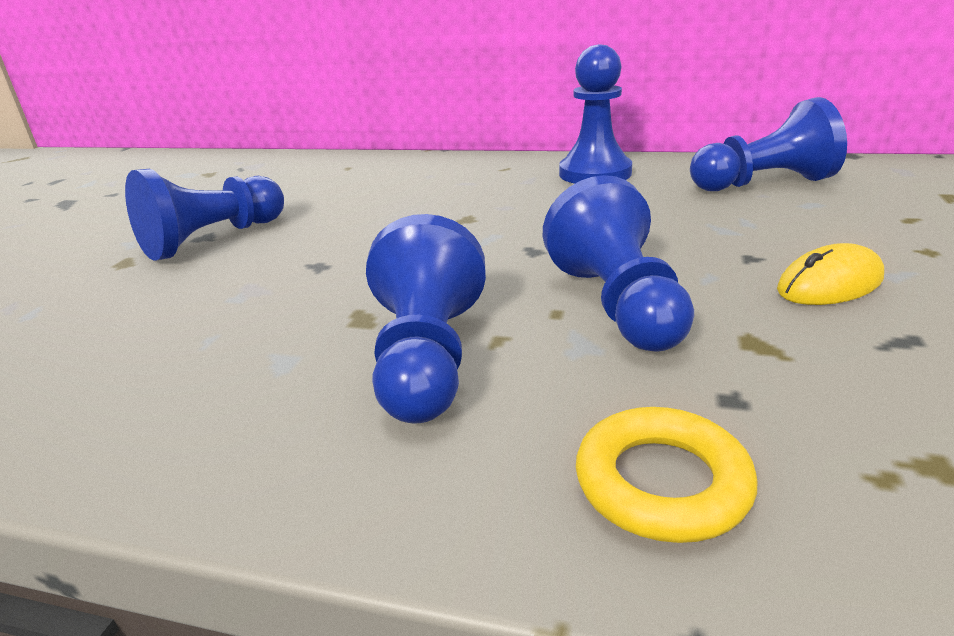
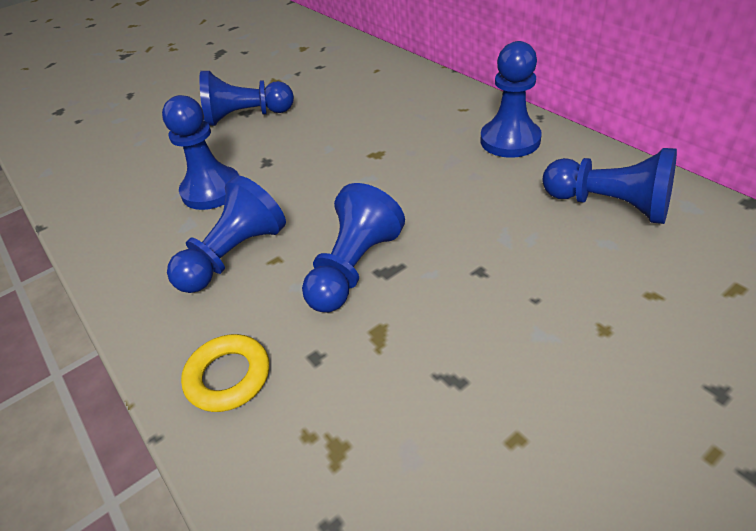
camera: 40 degrees right, 15 degrees up
(270, 315) = (212, 190): none -> blue pawn
(829, 284) = (485, 318): yellow mouse -> none

